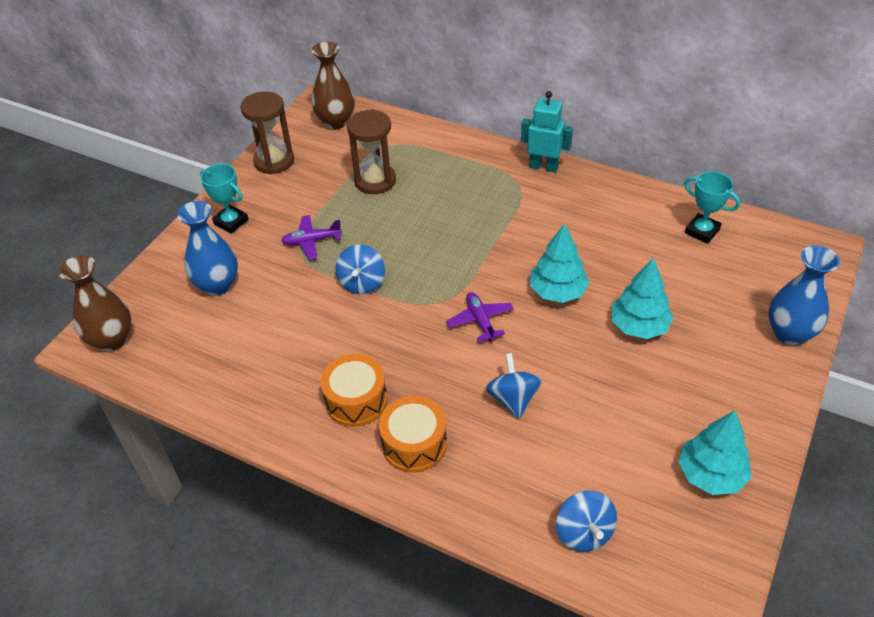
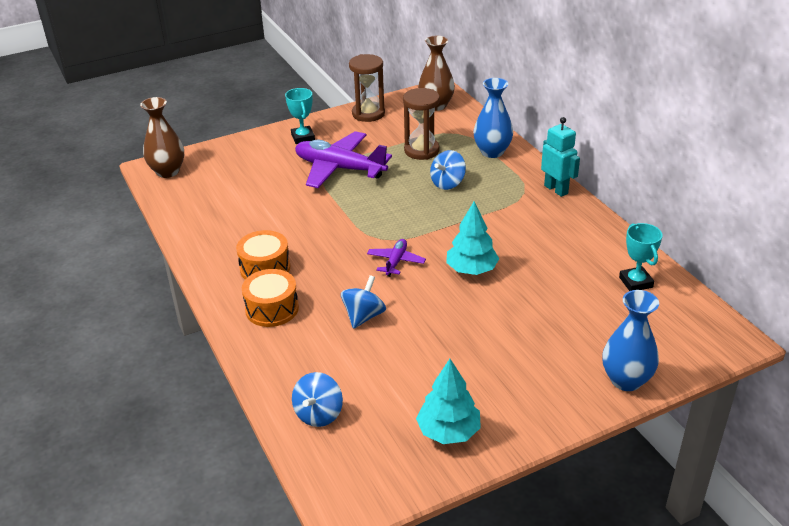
camera: 35 degrees right, 10 degrees down
(217, 285) = (256, 169): blue vase -> blue vase (492, 152)
(311, 241) = (339, 168): purple plane -> purple plane, size x2.06
(362, 283) = (344, 205): blue spinning top -> blue spinning top (447, 183)
(639, 326) = (507, 318): turquoise tree -> none

